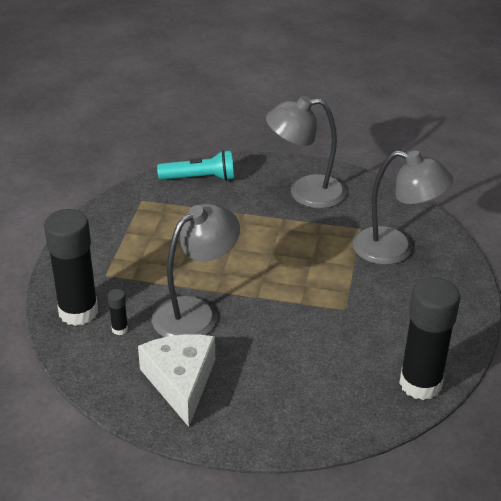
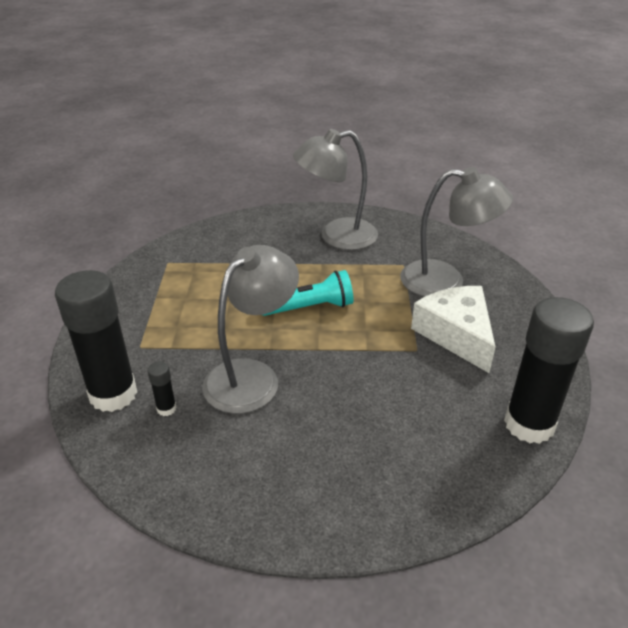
camera: 10 degrees left, 0 degrees up
(180, 382) = (252, 464): white cheese -> white cheese (456, 334)
(200, 178) = (225, 234): turquoise flashlight -> turquoise flashlight (310, 308)

